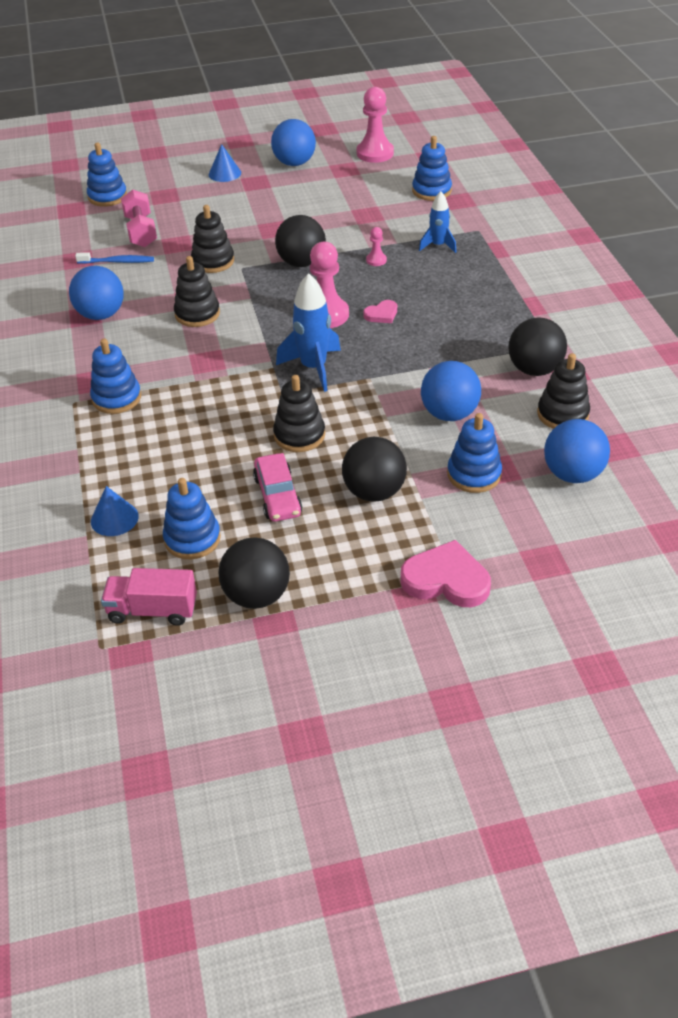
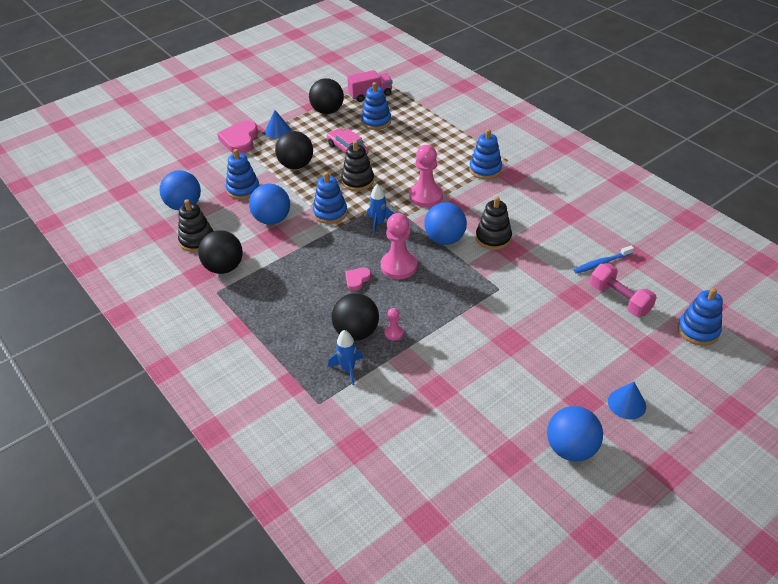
camera: 155 degrees right, 0 degrees up
(101, 315) = (559, 217): blue ball -> blue ball (445, 239)
(114, 518) = (422, 118): blue cone -> blue cone (278, 131)
(213, 261) = (528, 288): black stacking toy -> none
(301, 263) = (455, 309): black ball -> black ball (356, 332)
(313, 368) = (379, 223): blue rocket -> blue rocket, size x0.62
(375, 153) = (495, 503): pink pawn -> pink pawn (426, 196)
(431, 191) = (393, 451): blue stacking toy -> blue stacking toy (330, 213)
(446, 580) = (240, 140): pink heart -> pink heart turned 105 degrees clockwise

